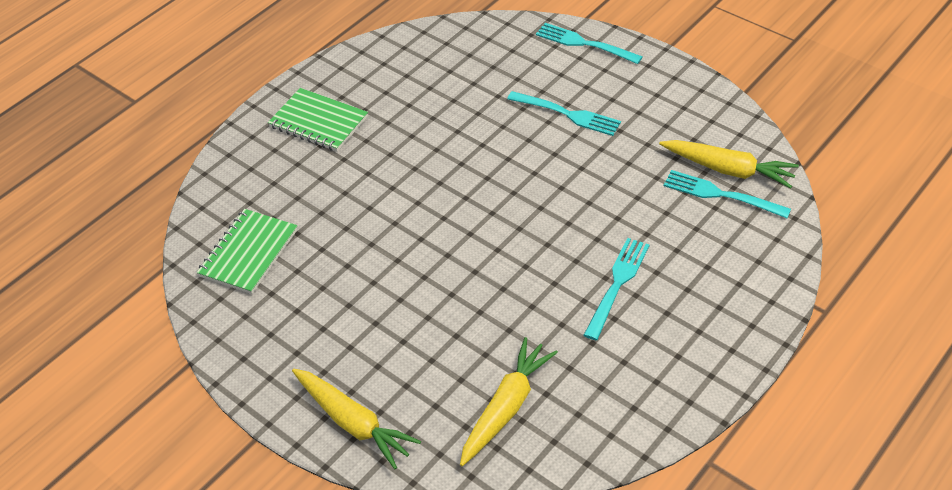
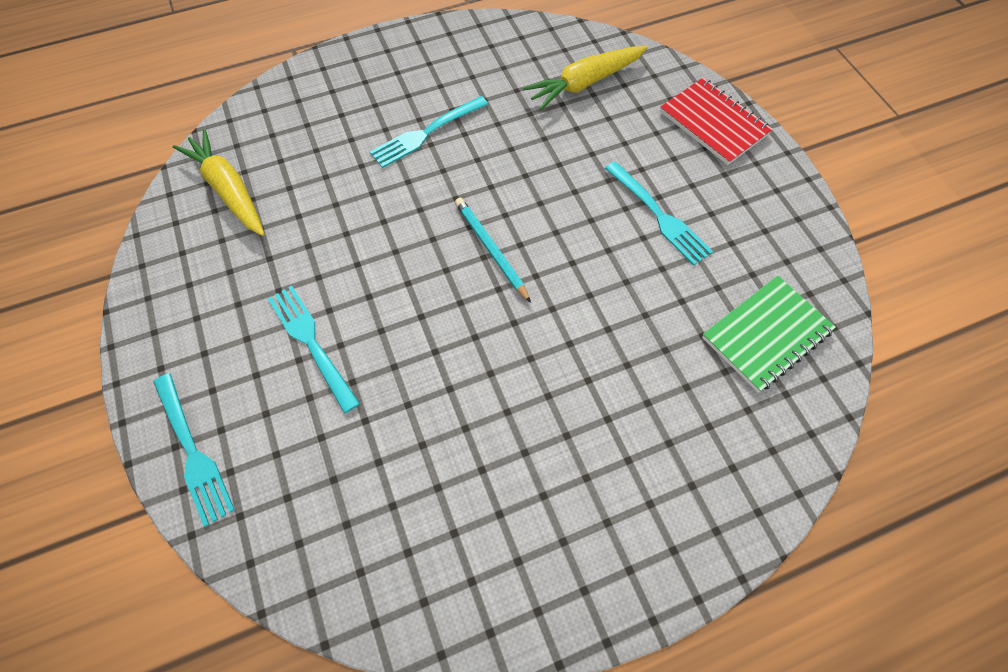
camera: 155 degrees left, 15 degrees up
(318, 122) = (615, 505): green notebook -> none
(353, 422) = (713, 123): yellow carrot -> red notebook
(490, 219) = (490, 249): none -> turquoise pencil
(721, 194) = (262, 169): turquoise fork -> turquoise fork (659, 215)

